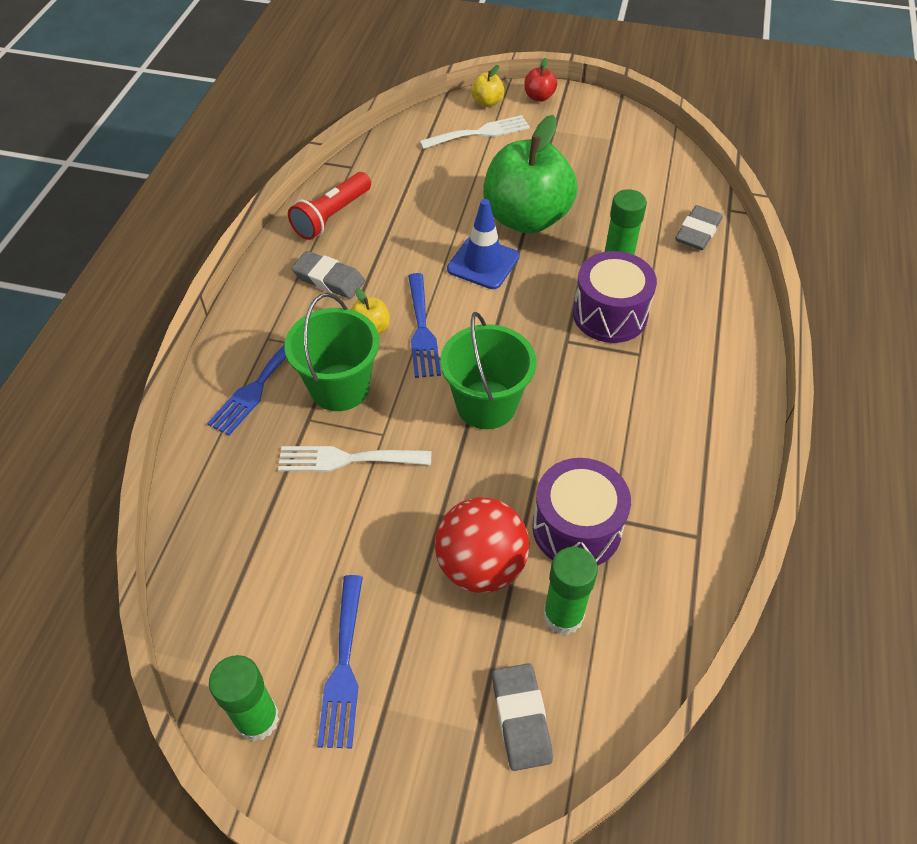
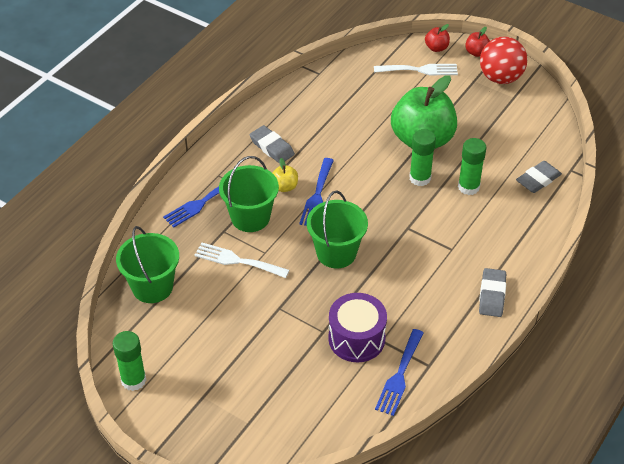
camera: 20 degrees right, 5 degrees down
(230, 542) = (152, 287): none -> green bucket
(331, 216) = (291, 105): red flashlight -> none
(343, 667) = (189, 370): blue fork -> blue fork (399, 375)
(480, 566) = (289, 342): red ball -> red ball (500, 78)
(483, 263) = (377, 163): blue traffic cone -> none
(487, 102) = (436, 48): yellow apple -> red apple
(521, 718) = (275, 424): grey eraser -> grey eraser (492, 295)
(563, 615) = (324, 382): green glue stick -> green glue stick (420, 178)
(610, 314) = (445, 219): purple drum -> none

